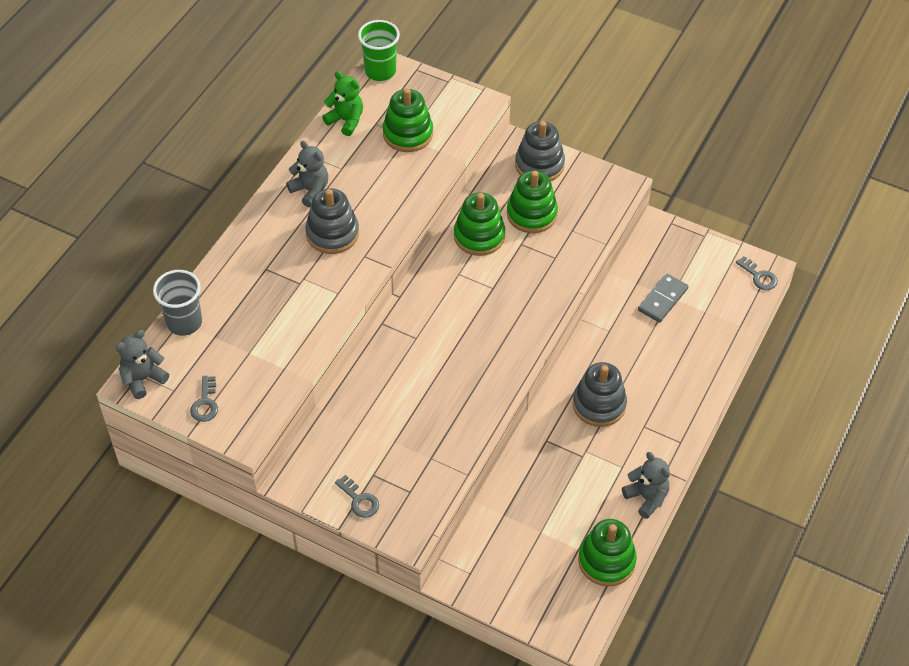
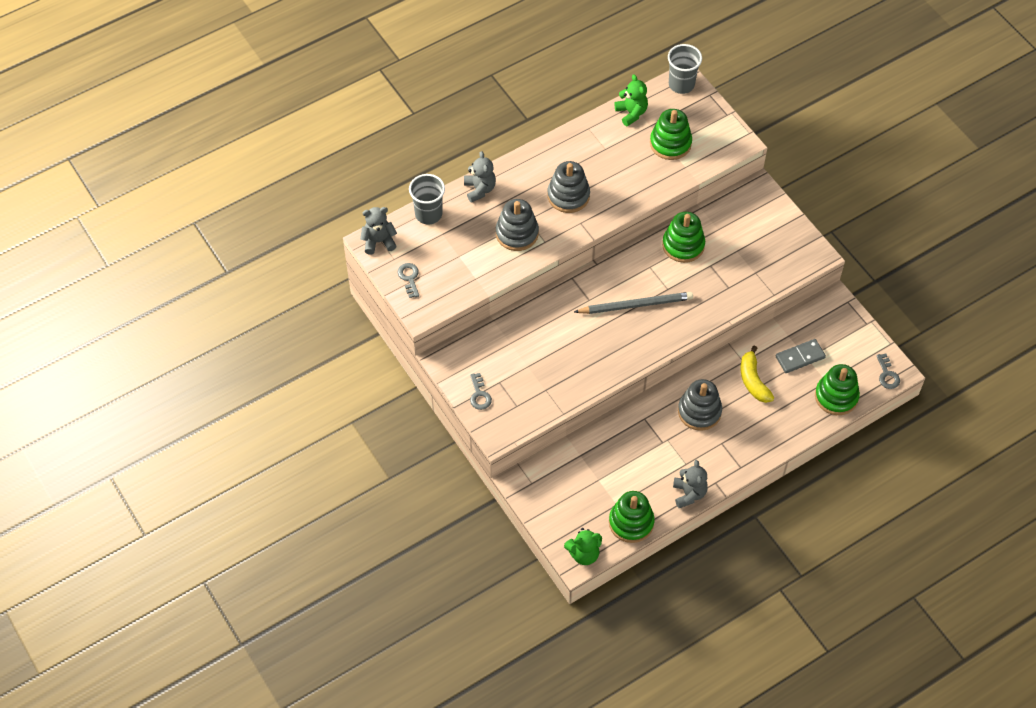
camera: 30 degrees right, 5 degrees up
(205, 403) = (409, 278): grey key -> grey key turned 135 degrees clockwise
(310, 190) = (572, 156): grey teddy bear -> grey teddy bear (479, 189)
(380, 71) = (681, 84): green cup -> grey cup
(469, 320) = (635, 305): none -> grey pencil
(531, 214) = (733, 246): green stacking toy -> green stacking toy (836, 396)
(539, 165) = (764, 210): grey stacking toy -> grey stacking toy (517, 233)
(578, 623) = (584, 554): none -> green teddy bear
(632, 346) = (753, 381): none -> yellow banana

